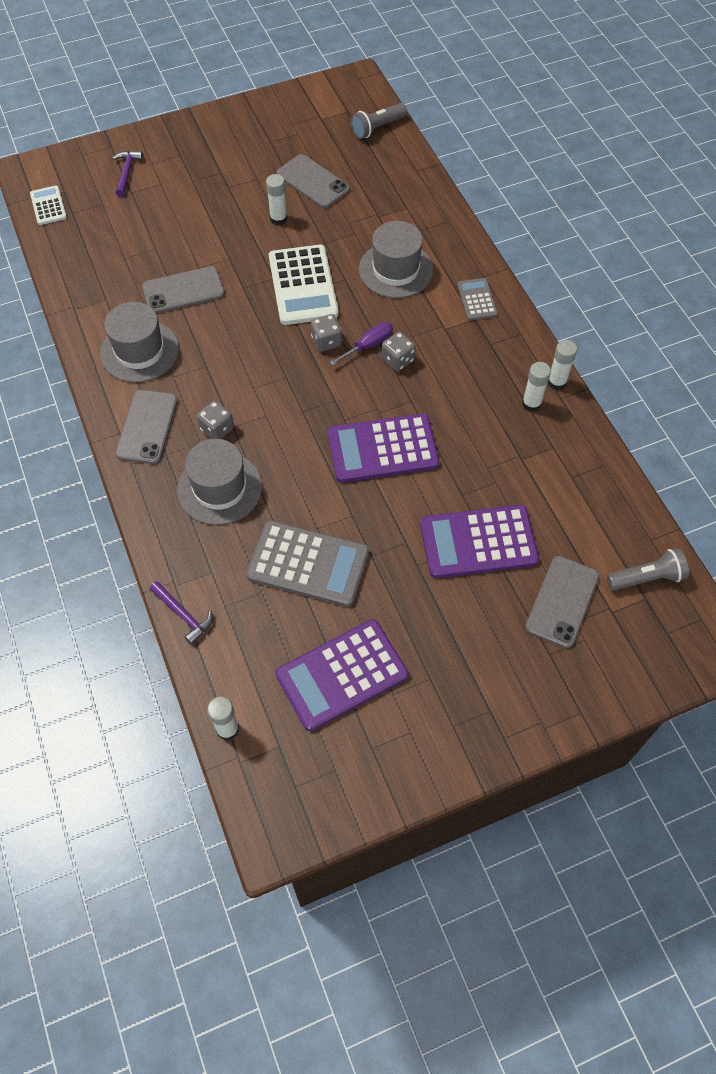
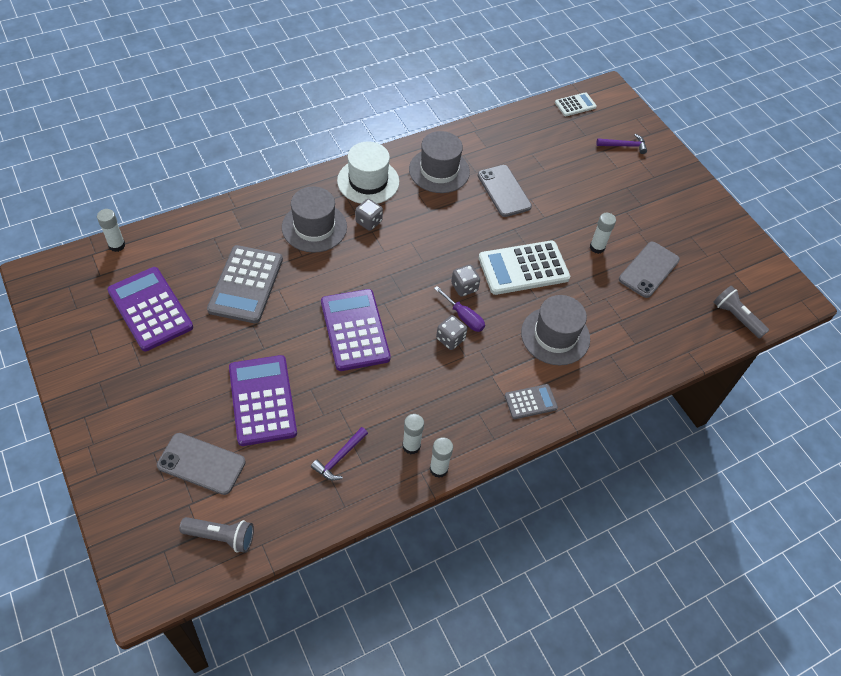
camera: 80 degrees right, 5 degrees down
(147, 427) = (368, 181): grey phone -> white hat
(183, 615) = (207, 215): purple hammer -> purple hammer (339, 458)
(646, 578) = (221, 537): grey flashlight -> grey flashlight turned 60 degrees counterclockwise

